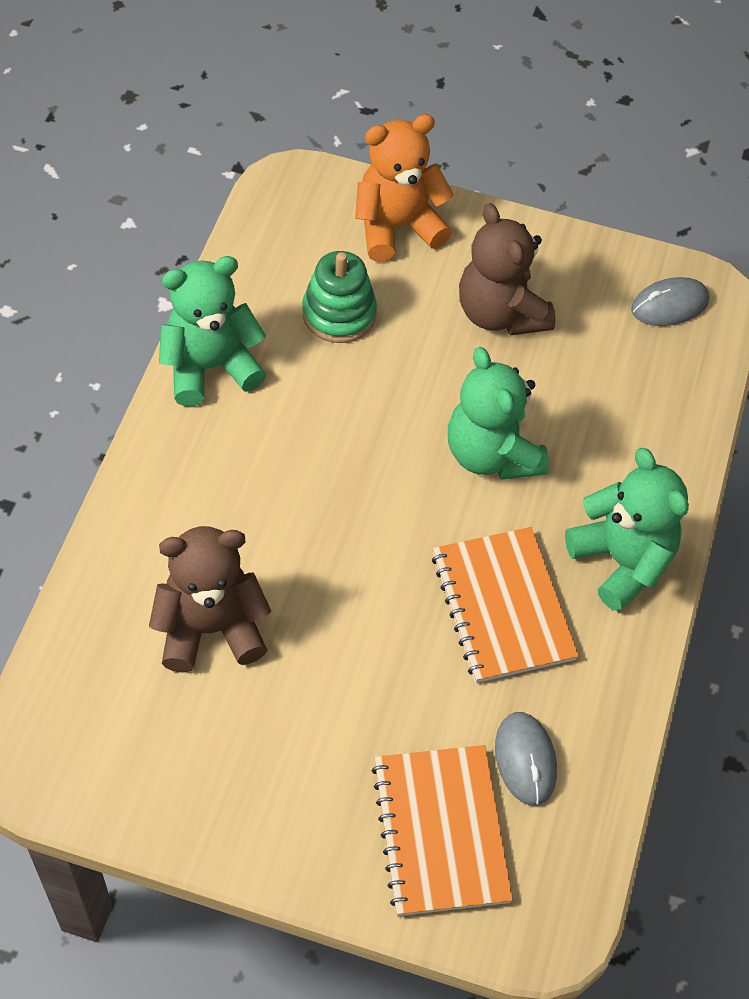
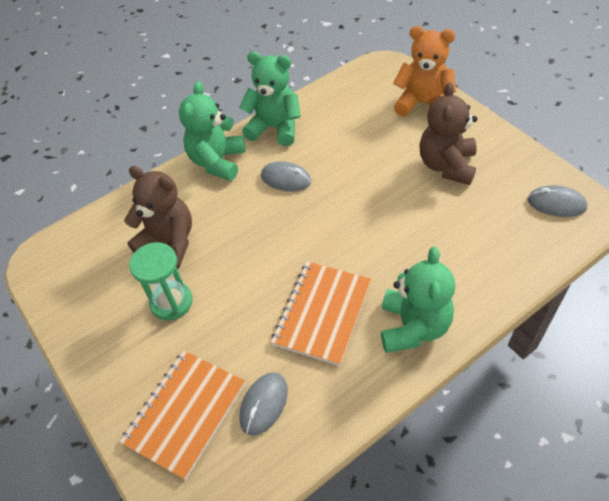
camera: 45 degrees right, 5 degrees down
(292, 707) = (171, 302): none -> green hourglass
(297, 442) = (286, 179): none -> grey mouse
(339, 314) = (358, 130): green stacking toy -> none
(491, 454) = (383, 232): green teddy bear -> green teddy bear (217, 162)

